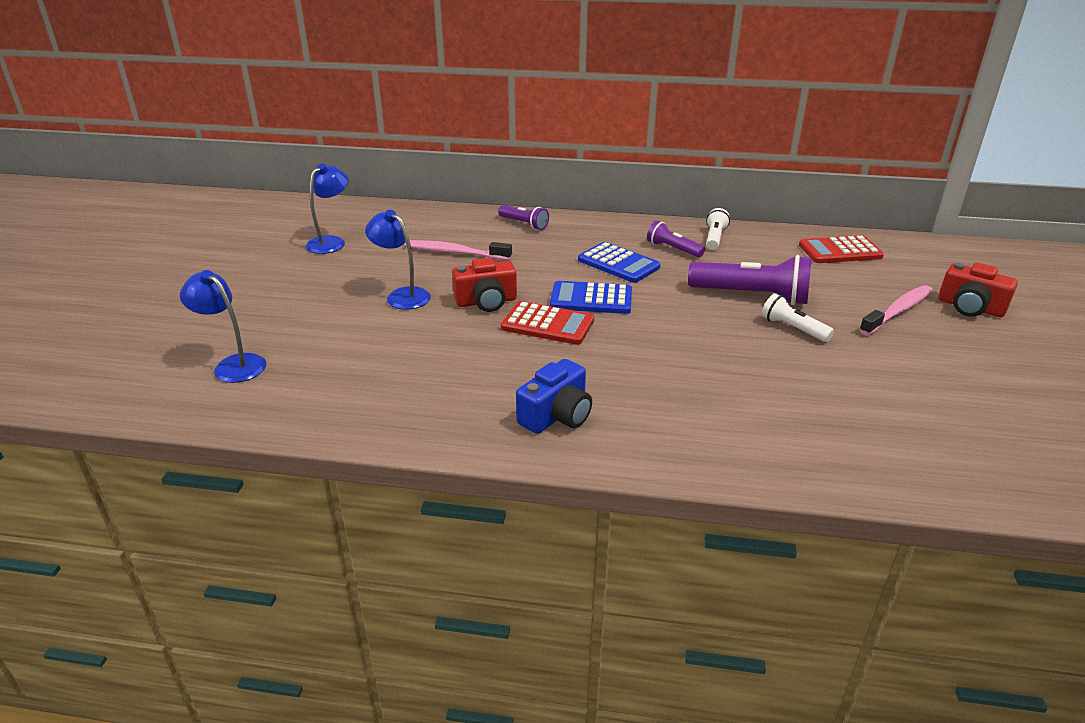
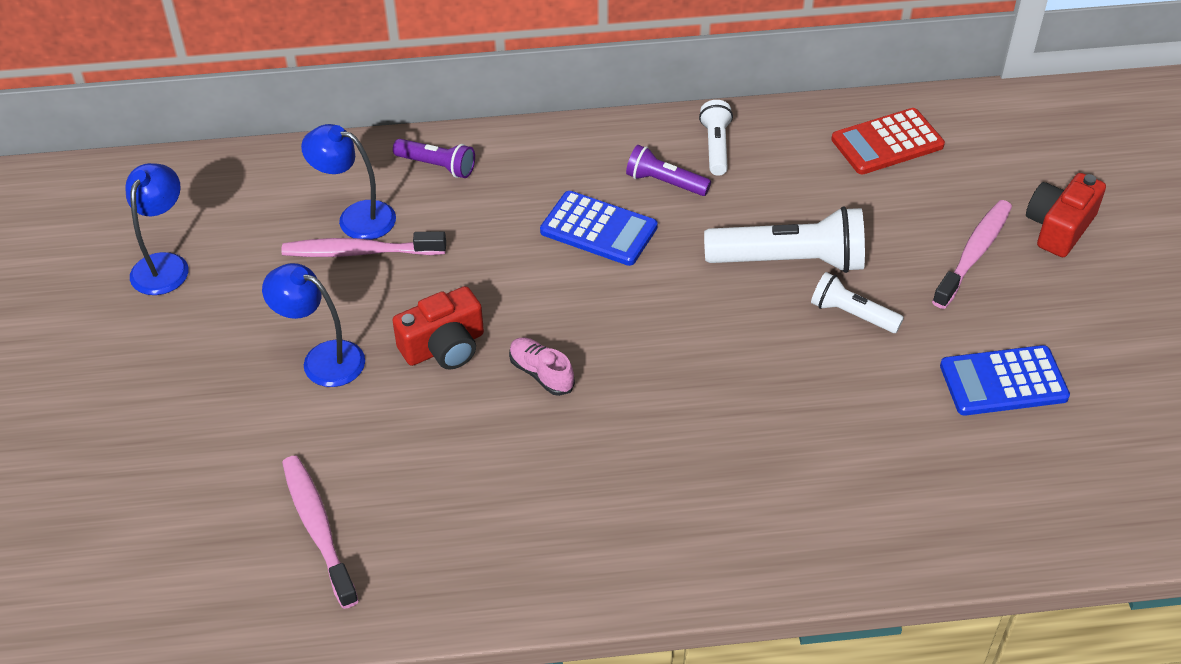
camera: 15 degrees left, 15 degrees up
(233, 364) = (153, 542): blue lamp -> blue lamp (356, 217)
(348, 377) = (318, 528): none -> pink toothbrush
(547, 324) = (541, 374): red calculator -> pink shoe
(557, 415) = (604, 533): blue camera -> none
(591, 299) = (583, 311): blue calculator -> blue calculator (1003, 382)
(752, 296) = (790, 261): purple flashlight -> white flashlight
(970, 307) = (1059, 227): red camera -> red camera turned 105 degrees clockwise

